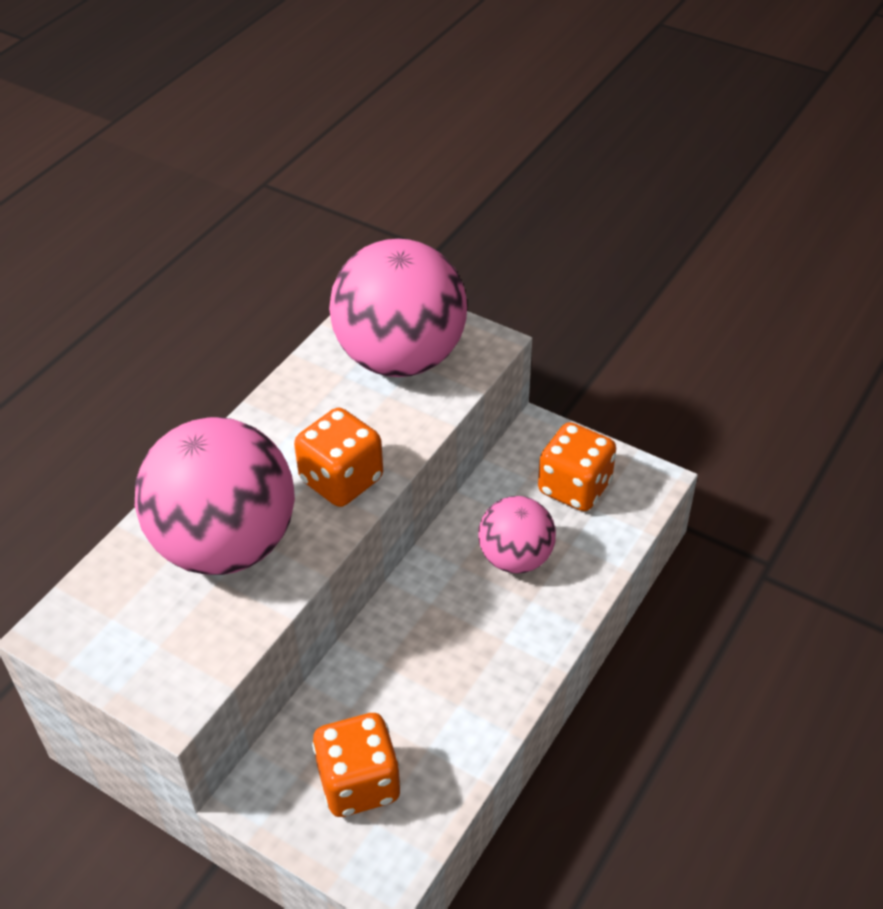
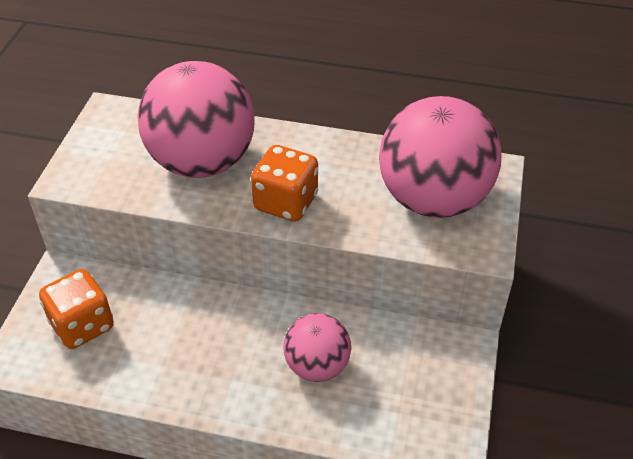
camera: 70 degrees right, 0 degrees up
(574, 487) = (414, 389): orange dice -> none

